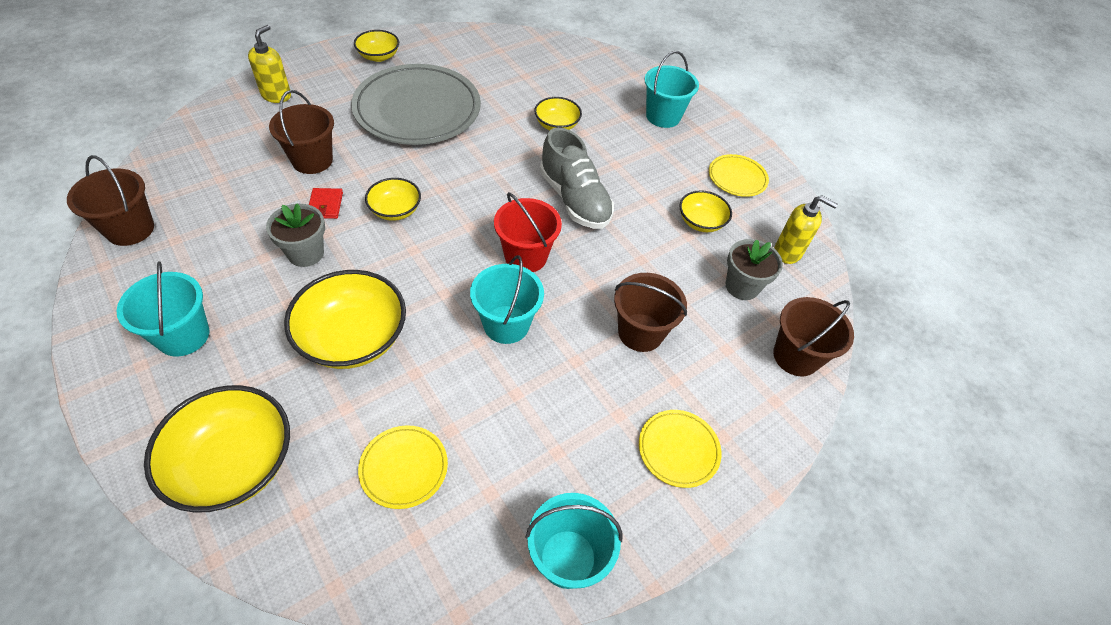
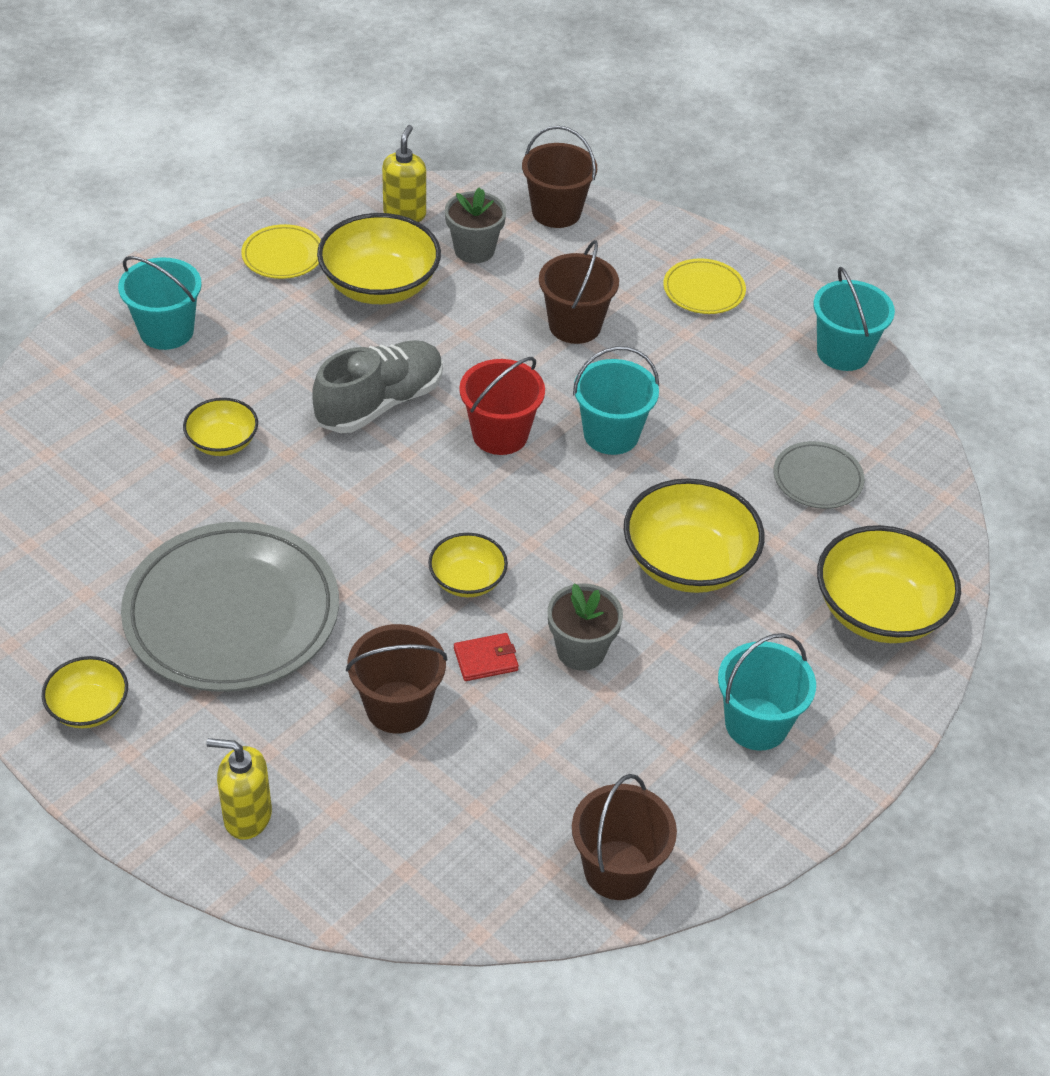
camera: 100 degrees left, 5 degrees down
(404, 468) = (817, 479): yellow plate -> grey plate
(701, 222) = (380, 285): yellow bowl -> yellow bowl, size x1.79

